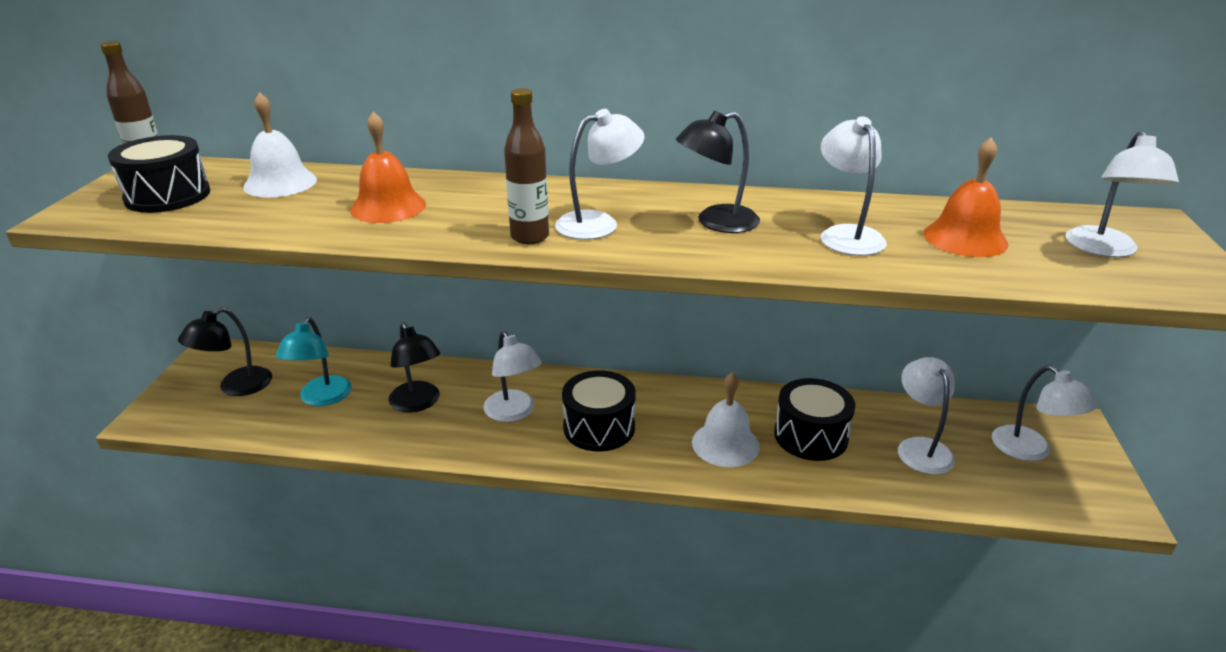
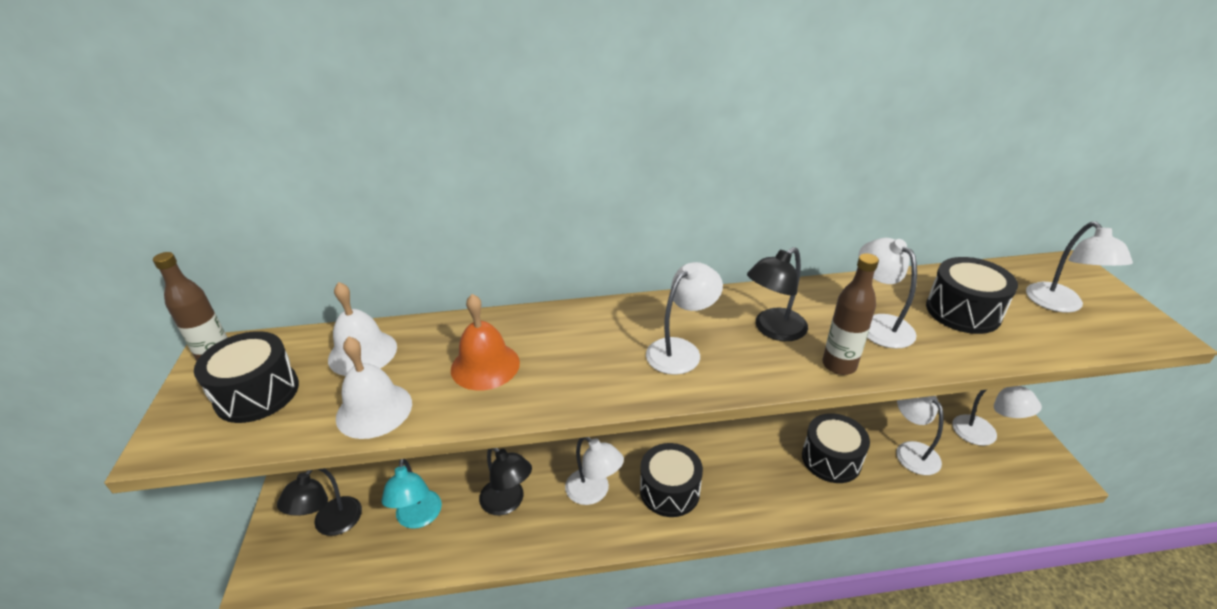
camera: 15 degrees left, 5 degrees up
(530, 237) = (634, 380): brown bottle -> brown bottle (839, 365)
(725, 444) = (773, 483): white bell -> white bell (374, 410)
(965, 238) = (963, 311): orange bell -> black drum

